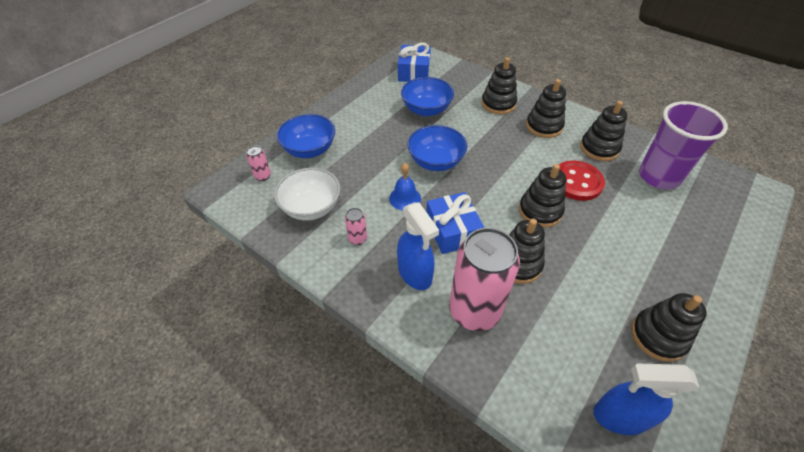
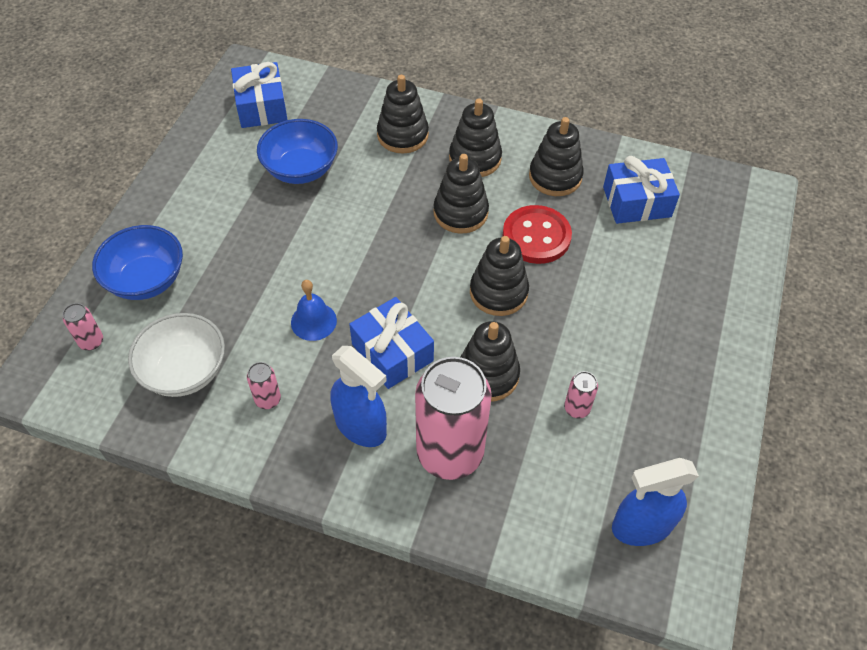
camera: 20 degrees left, 5 degrees up
(436, 162) = (340, 253): blue bowl -> none
(582, 306) = (577, 408): none -> pink can
(658, 176) = (636, 202): purple cup -> blue gift
(658, 336) = (667, 419): black stacking toy -> black stacking toy (460, 213)

